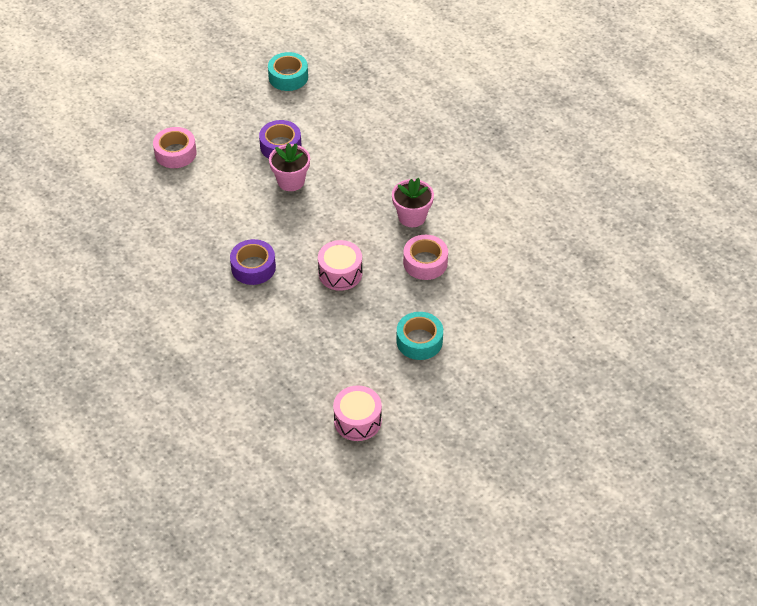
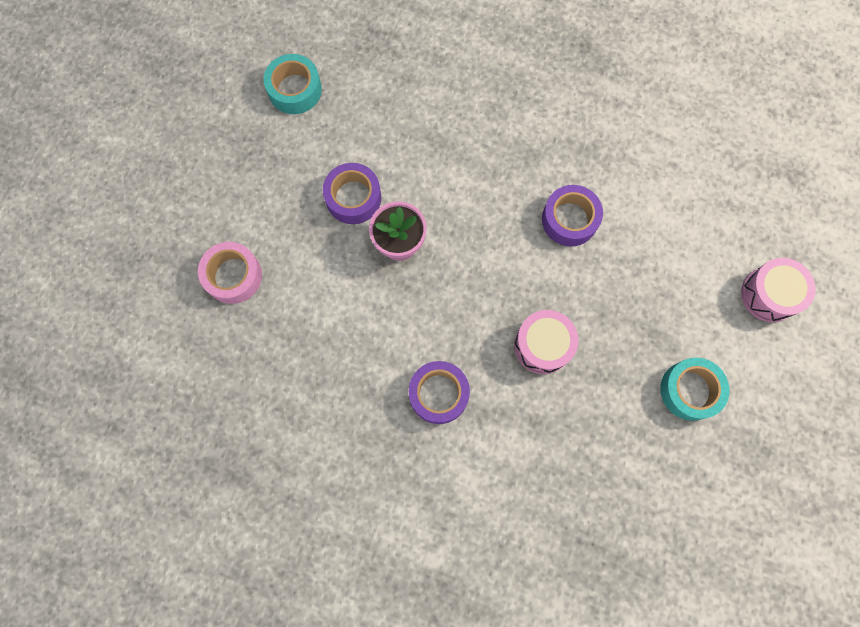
camera: 30 degrees left, 25 degrees up
(357, 421) = (696, 542): pink drum -> pink drum (769, 294)
(412, 217) = (569, 219): pink flower pot -> purple tape
(425, 262) = (625, 276): pink tape -> none

